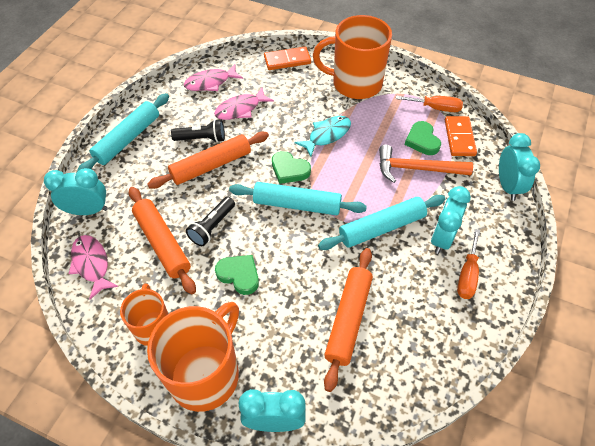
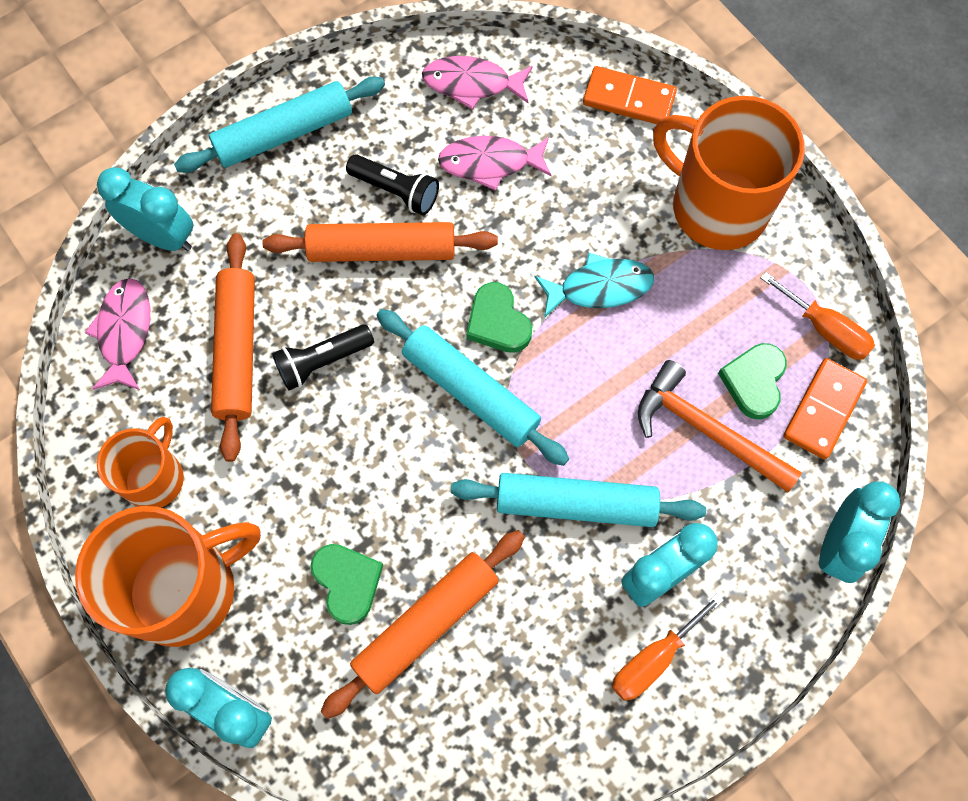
camera: 30 degrees right, 15 degrees up
(239, 275) = (315, 464): green heart -> green heart (347, 582)

